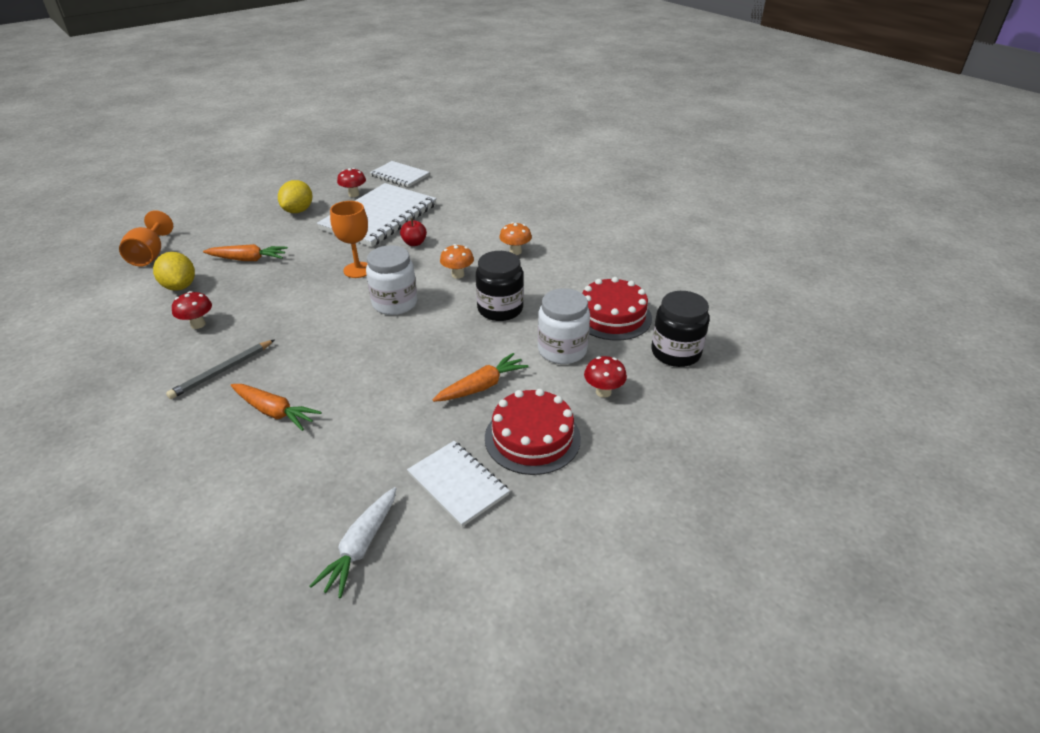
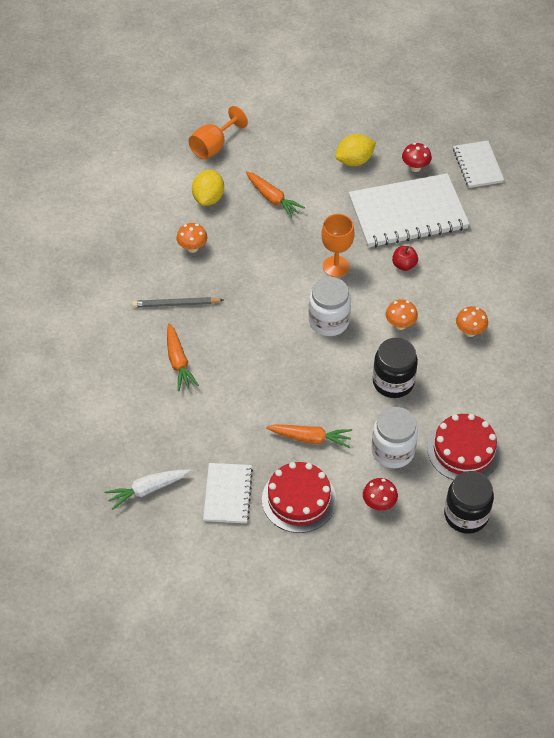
camera: 45 degrees right, 15 degrees up
(198, 324) = (192, 248): red mushroom -> orange mushroom

